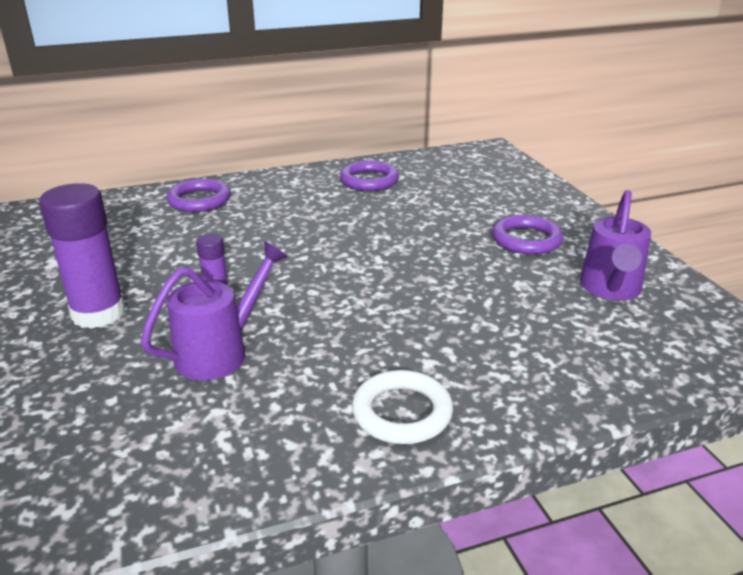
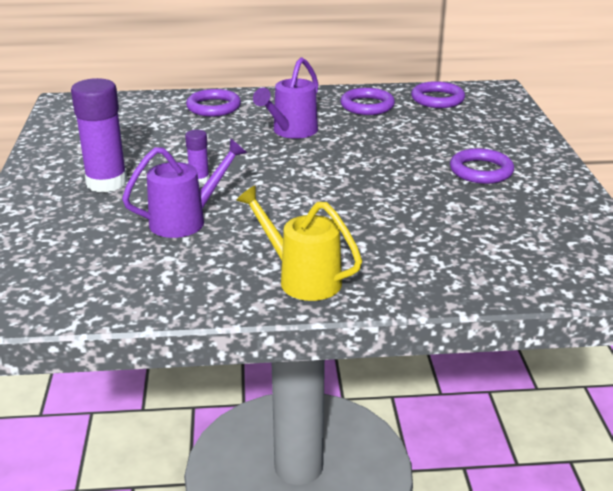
camera: 15 degrees right, 0 degrees up
(402, 412) = (302, 279): white ring -> yellow watering can
(437, 165) = (437, 99): none -> purple ring
(610, 289) = (530, 219): purple watering can -> purple watering can (291, 132)

